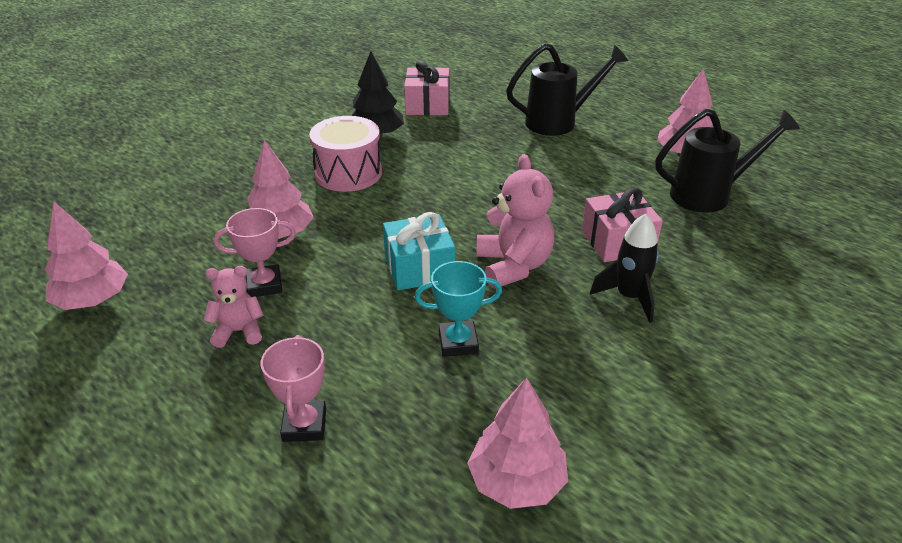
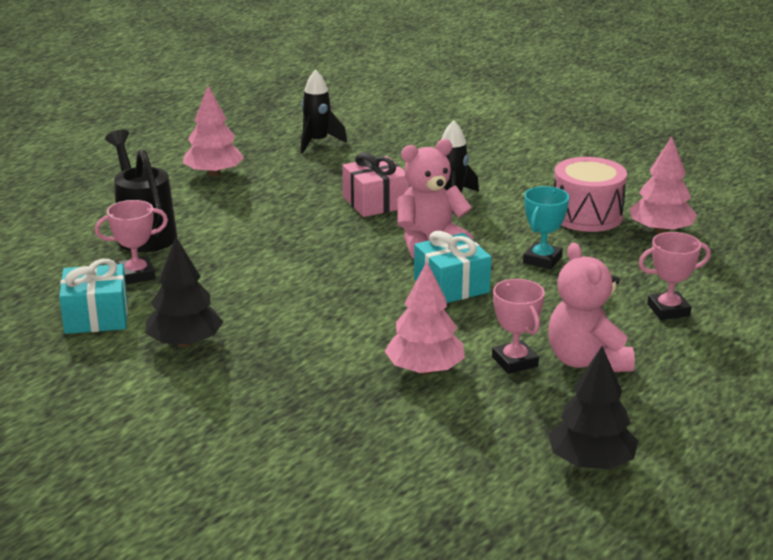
camera: 100 degrees left, 10 degrees down
(92, 300) = (591, 462): pink tree -> black tree
(239, 331) = (586, 361): pink teddy bear -> pink teddy bear, size x1.65
(348, 173) = (285, 348): pink drum -> pink drum (587, 215)
(427, 105) = (96, 317): pink gift -> turquoise gift
(458, 343) = (542, 260): turquoise trophy -> turquoise trophy turned 45 degrees clockwise
(486, 119) = (136, 275): none -> pink trophy
(710, 195) = (286, 166): black watering can -> none
(780, 218) = (317, 142): none -> black rocket

